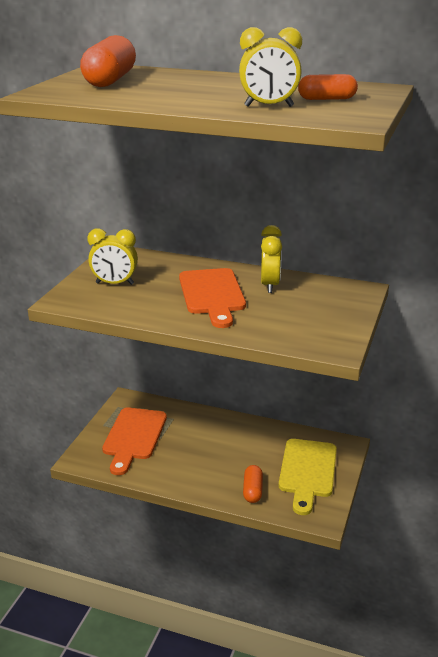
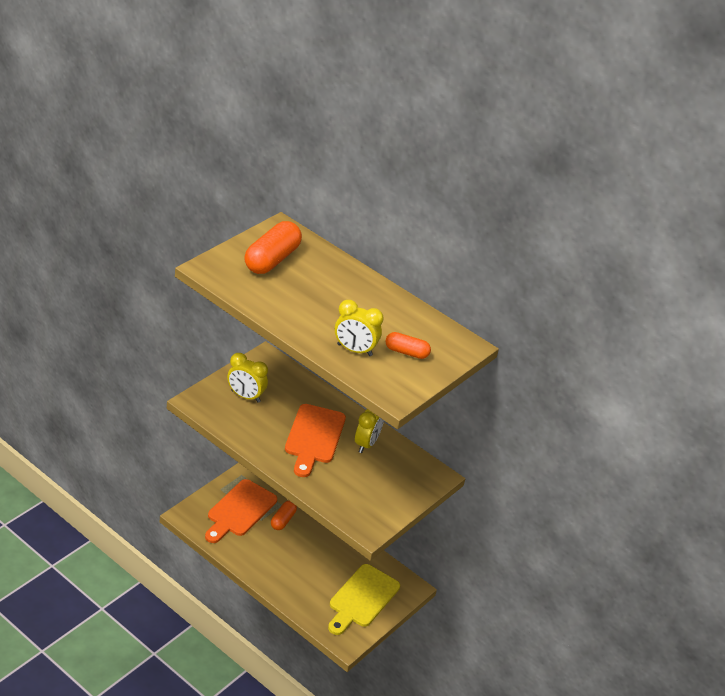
camera: 15 degrees right, 10 degrees up
(252, 490) = (307, 598): orange capsule -> orange capsule (283, 520)

